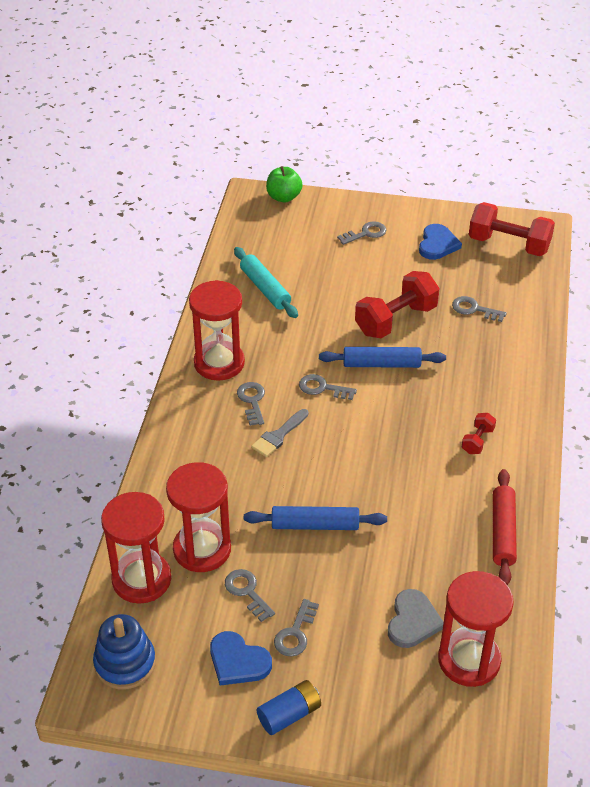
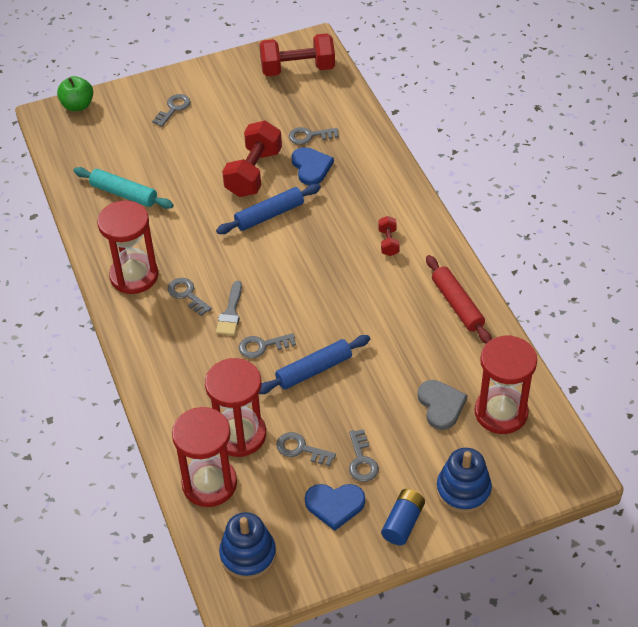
camera: 30 degrees left, 5 degrees up
(322, 388) = (236, 257): grey key -> grey key (262, 346)
(373, 716) = (463, 490): none -> blue stacking toy
(437, 244) = (240, 93): blue heart -> blue heart (311, 167)

